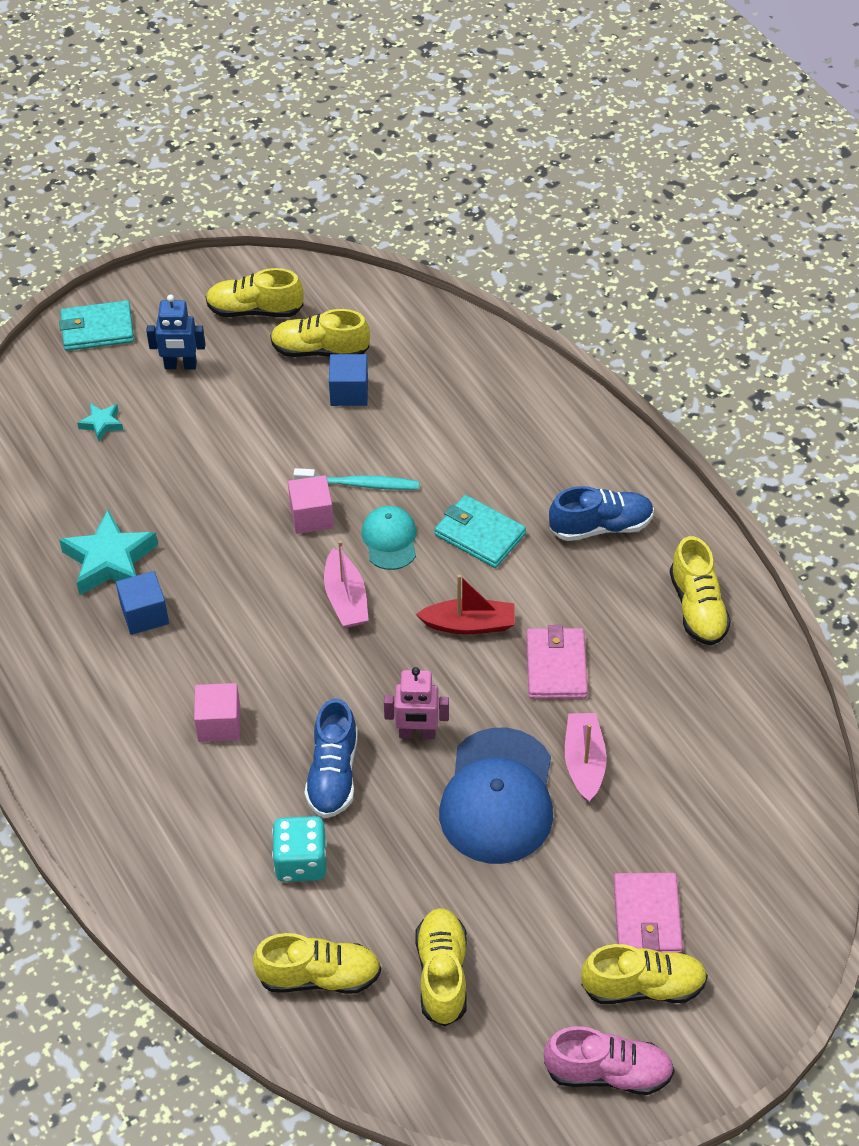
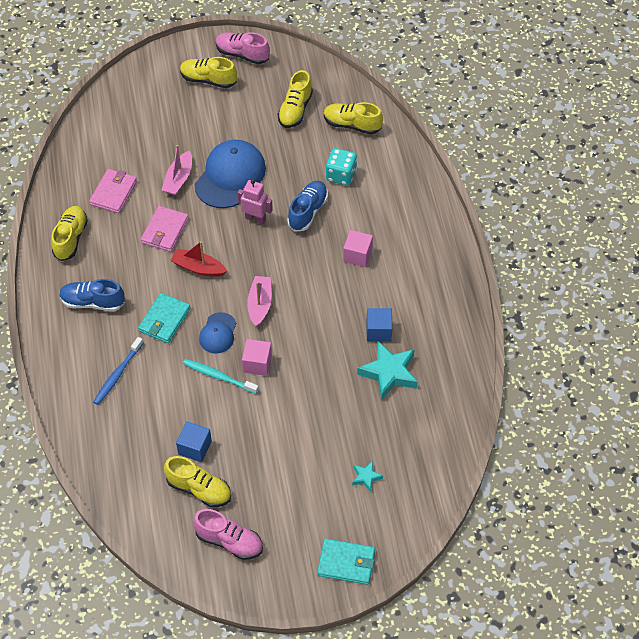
camera: 160 degrees left, 5 degrees up
(180, 365) = (298, 509): blue robot -> none
(255, 310) = (229, 541): yellow shoe -> pink shoe
(390, 540) = (218, 333): turquoise cap -> blue cap
(479, 534) = (164, 320): turquoise wallet -> turquoise wallet turned 60 degrees clockwise
(504, 445) = (117, 375): none -> blue toothbrush
(647, 917) = (190, 105): pink wallet -> pink wallet (113, 192)

